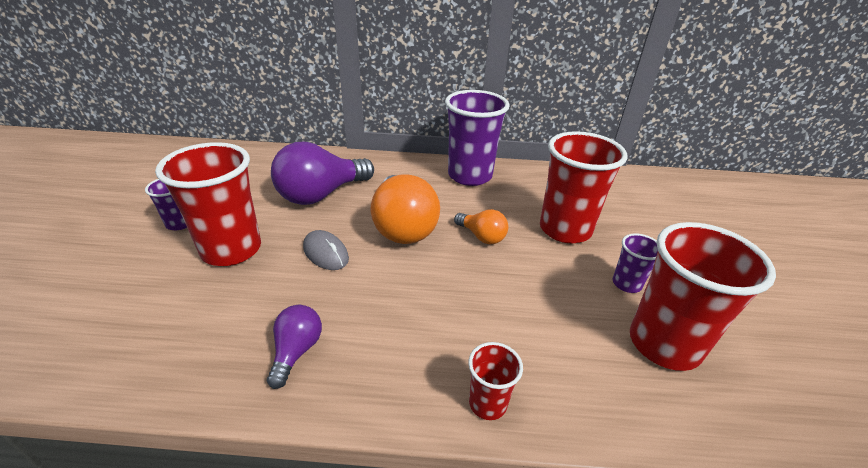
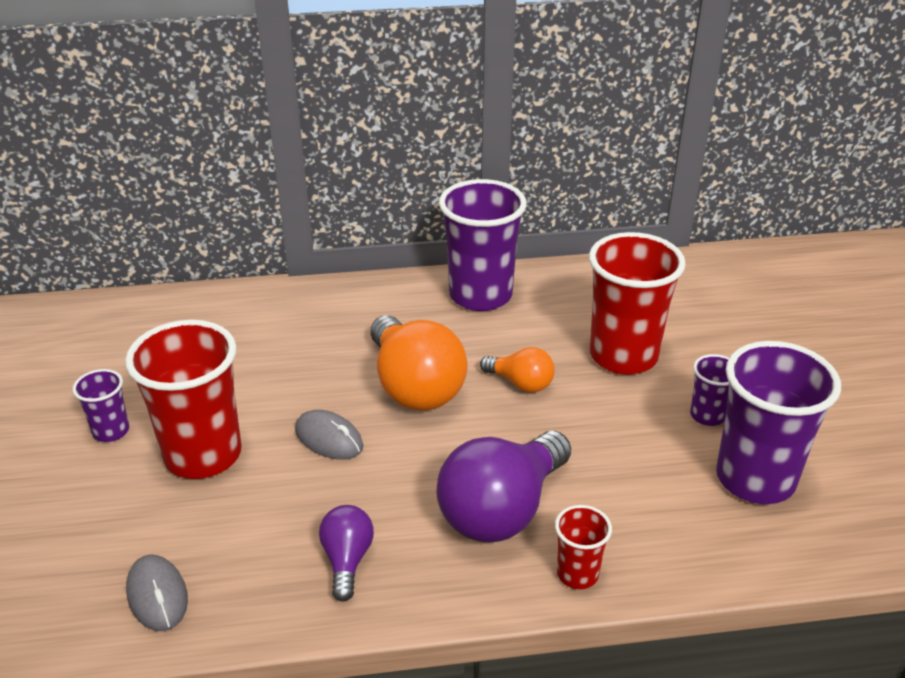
camera: 10 degrees left, 0 degrees up
(135, 352) = (157, 595): none -> grey mouse
(321, 194) = (285, 357): purple light bulb -> purple light bulb (502, 510)
(664, 344) = (755, 479): red cup -> purple cup

